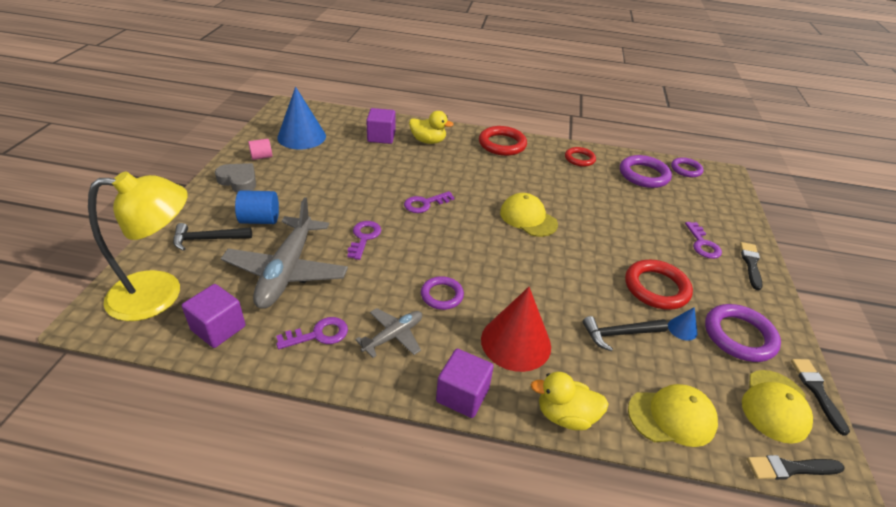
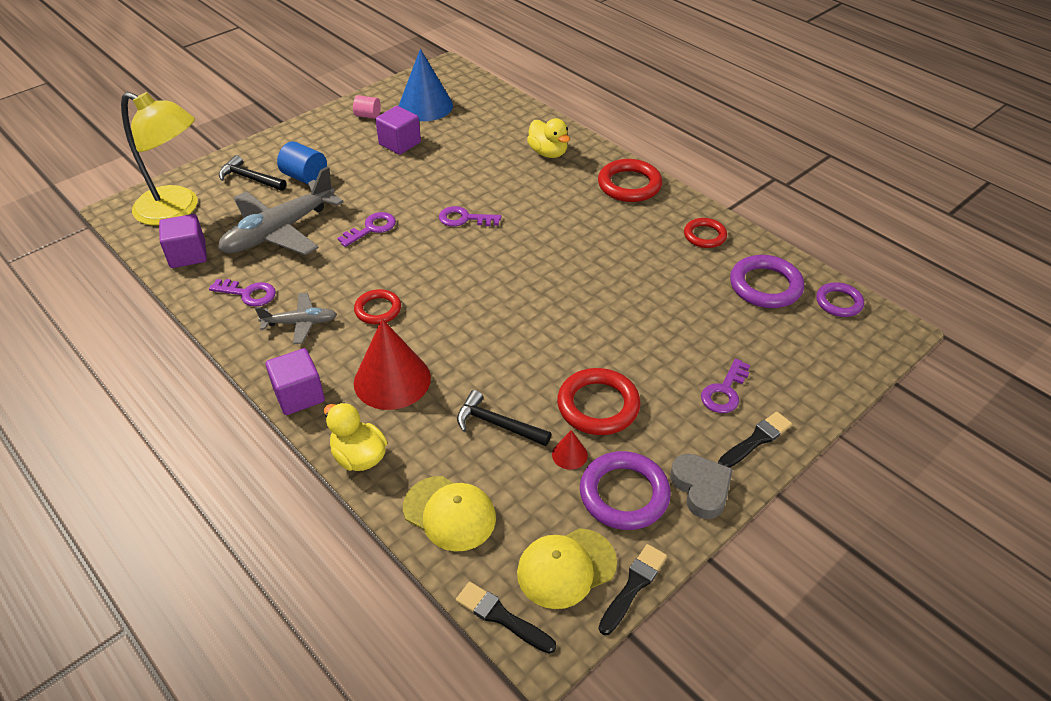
camera: 40 degrees right, 5 degrees up
(238, 181) = (325, 133): grey heart -> grey heart (701, 488)
(381, 137) = (503, 132): purple cube -> purple cube (400, 143)
(442, 295) = (378, 309): purple ring -> red ring
(528, 218) = (552, 276): yellow cap -> none
(682, 329) = (569, 454): blue cone -> red cone

